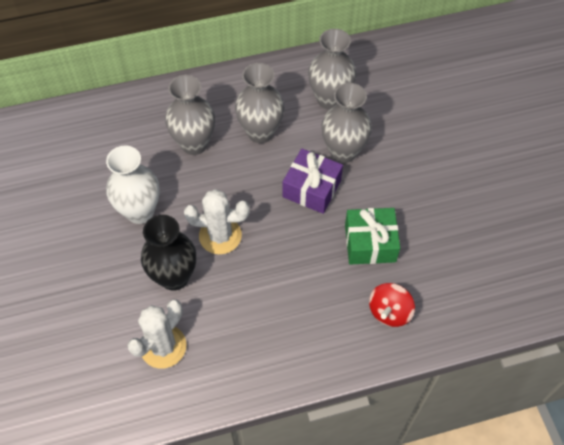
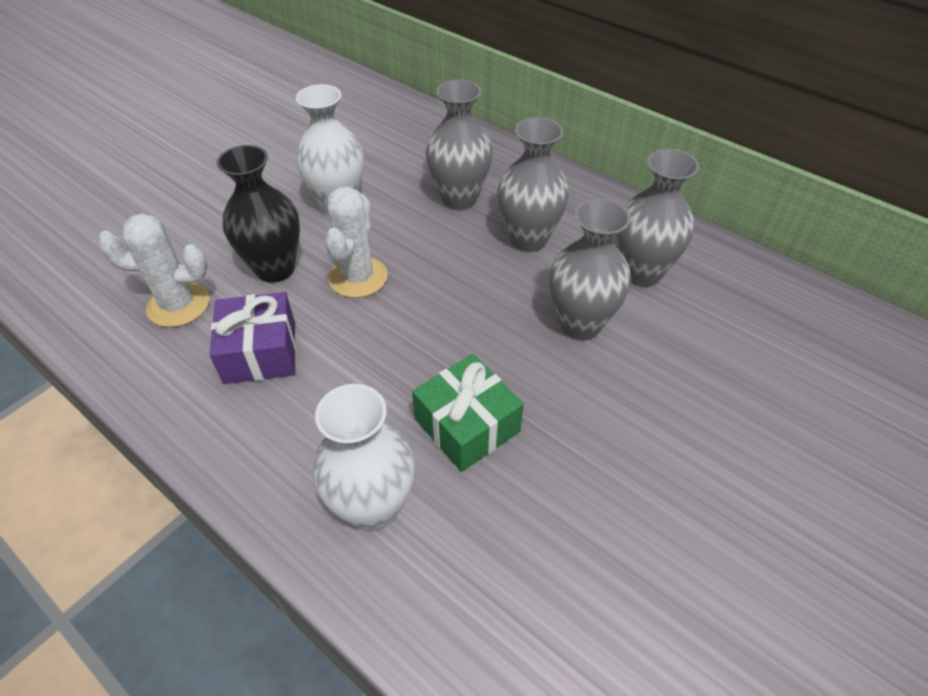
camera: 55 degrees right, 10 degrees down
(220, 236) = (358, 277): white cactus -> white cactus turned 45 degrees clockwise
(311, 188) = (495, 322): purple gift -> purple gift (260, 352)
(389, 312) = (373, 507): red spinning top -> white vase

